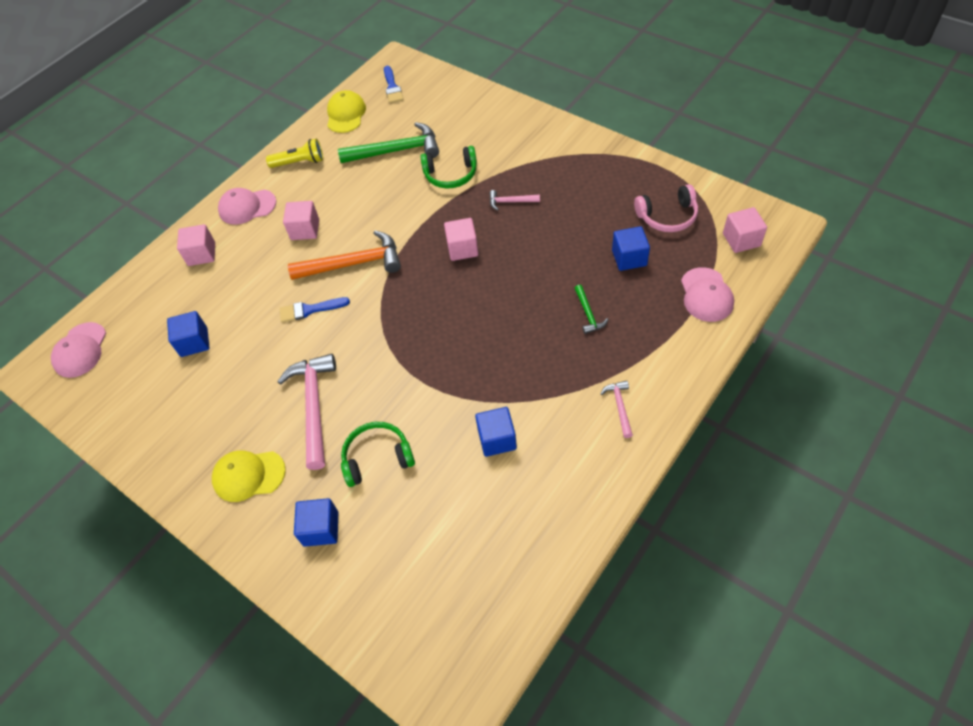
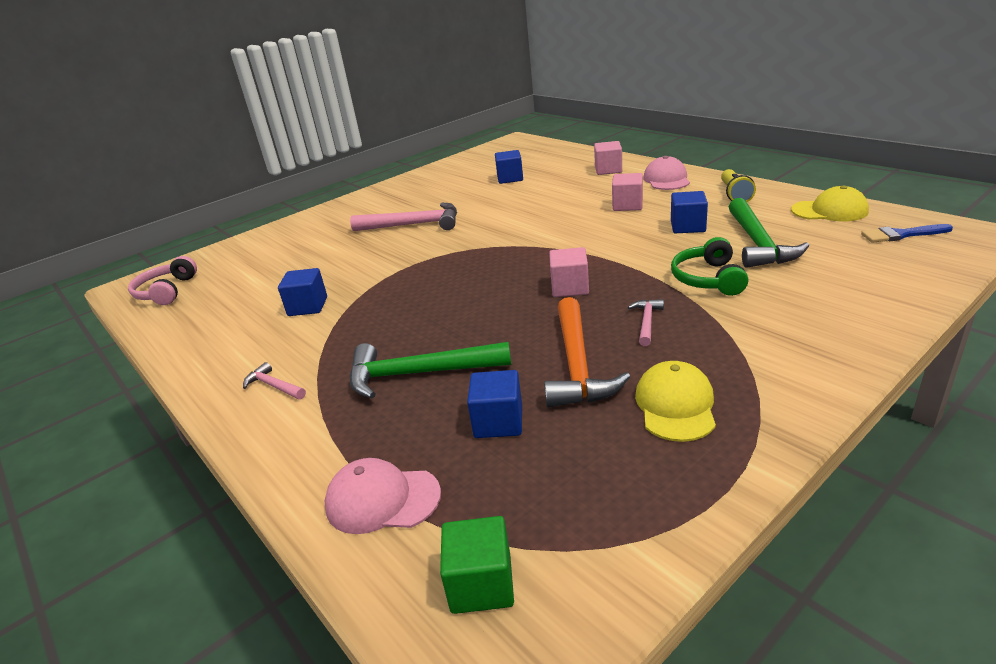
camera: 100 degrees right, 25 degrees down
(80, 350) = (524, 148): pink cap -> none
(248, 475) = (372, 208): yellow cap -> yellow cap (675, 405)
(310, 310) = (520, 215): blue brush -> none
(321, 528) = (305, 235): blue cube -> blue cube (688, 226)
(353, 263) = (571, 230): orange hammer -> orange hammer (577, 365)
(377, 458) = (342, 252): green headphones -> none
(588, 314) = (419, 374): green hammer -> green hammer, size x2.07
(619, 407) = (274, 386): pink hammer -> pink hammer turned 150 degrees counterclockwise
(667, 216) = (576, 482): pink headphones -> pink headphones (166, 291)
(741, 240) = (481, 584): pink cube -> green cube

